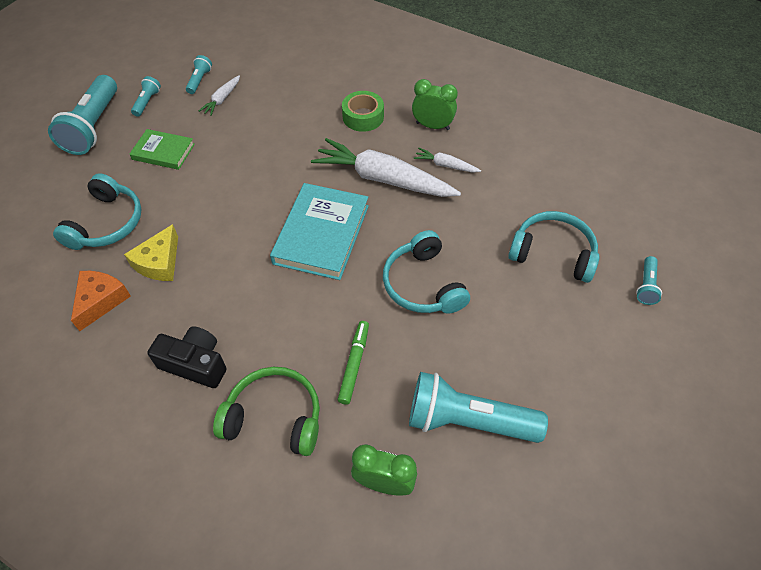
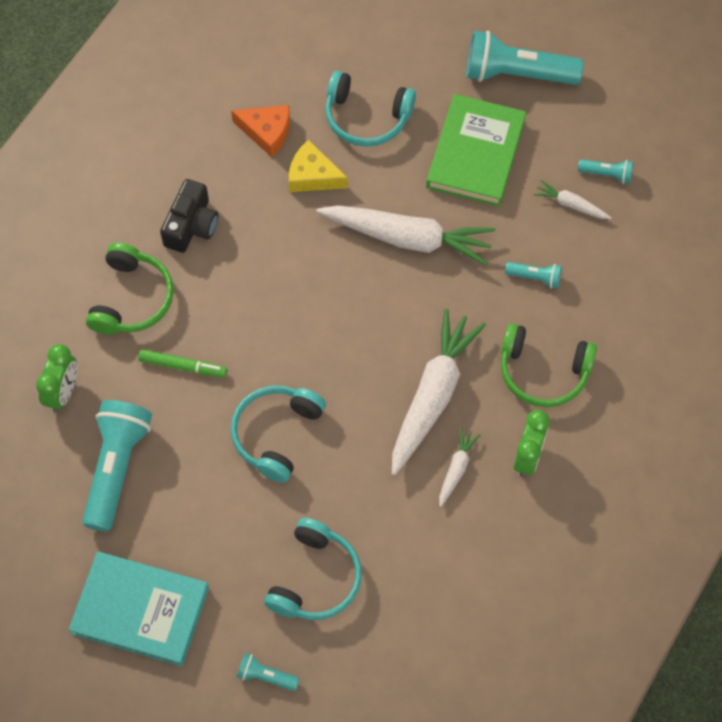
camera: 90 degrees right, 10 degrees up
(147, 102) = (563, 122): turquoise flashlight -> turquoise flashlight (535, 277)
(163, 152) = (475, 154): green book -> green book, size x1.71
(236, 194) = (407, 238): none -> white carrot
(321, 234) = (348, 330): turquoise book -> turquoise book (140, 610)
(363, 117) = (543, 372): green tape -> green headphones
(422, 284) = (276, 434): turquoise headphones -> turquoise headphones turned 45 degrees counterclockwise

